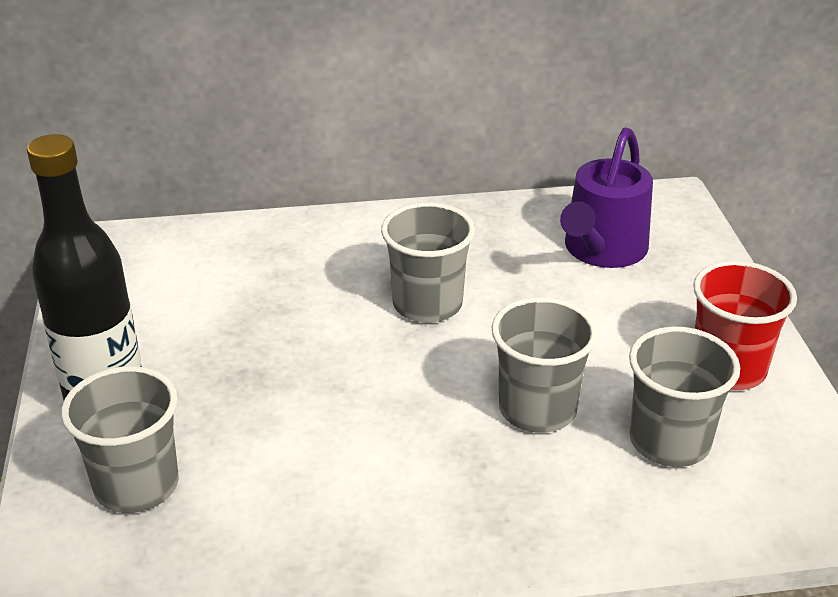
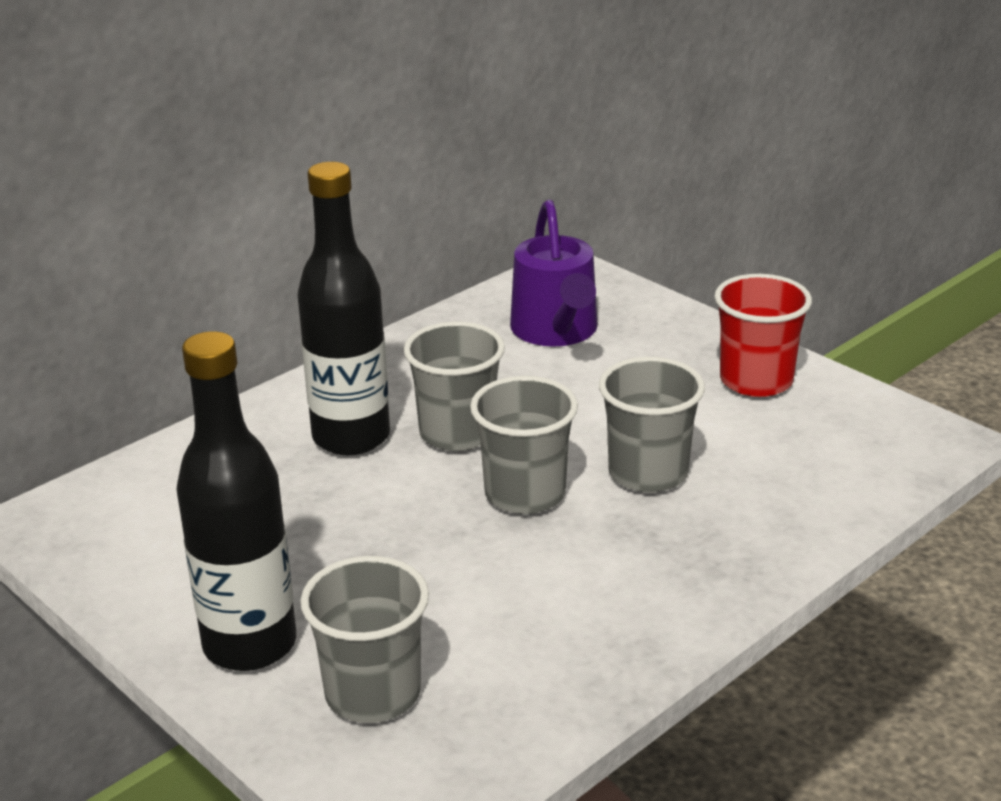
camera: 35 degrees left, 5 degrees down
(349, 273) = (351, 437): none -> black bottle
(669, 441) = (773, 451): grey cup -> grey cup (525, 494)

